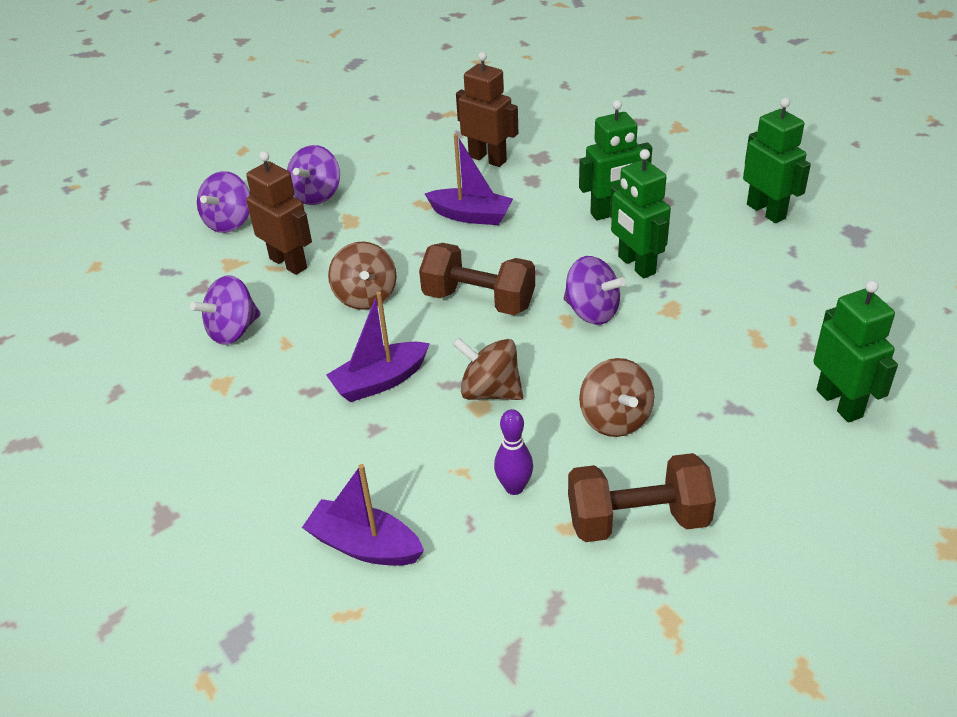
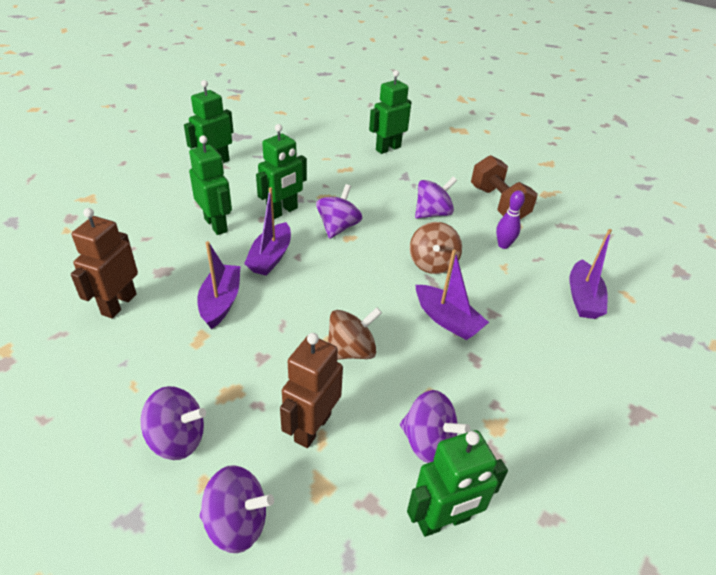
camera: 110 degrees left, 0 degrees up
(159, 325) = (443, 521): none -> green robot
(479, 300) = (339, 281): brown dumbbell -> none
(538, 251) = (270, 257): none -> purple boat
(615, 419) = (432, 213): brown spinning top -> purple spinning top

